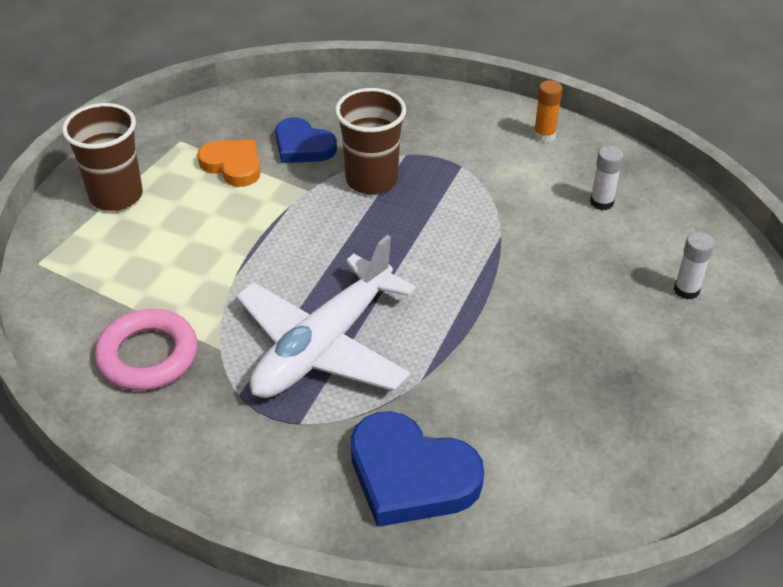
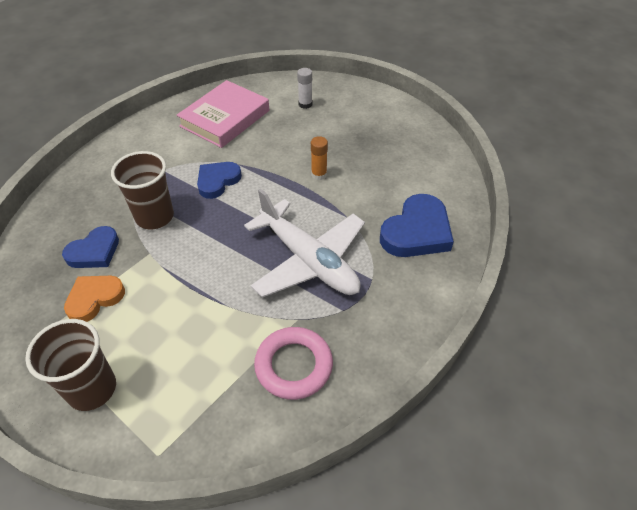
camera: 80 degrees left, 5 degrees up
(457, 223) = (217, 181): none -> blue heart
(544, 135) = (152, 128): orange glue stick -> orange glue stick (319, 174)
(601, 202) = (225, 118): white glue stick -> pink book

